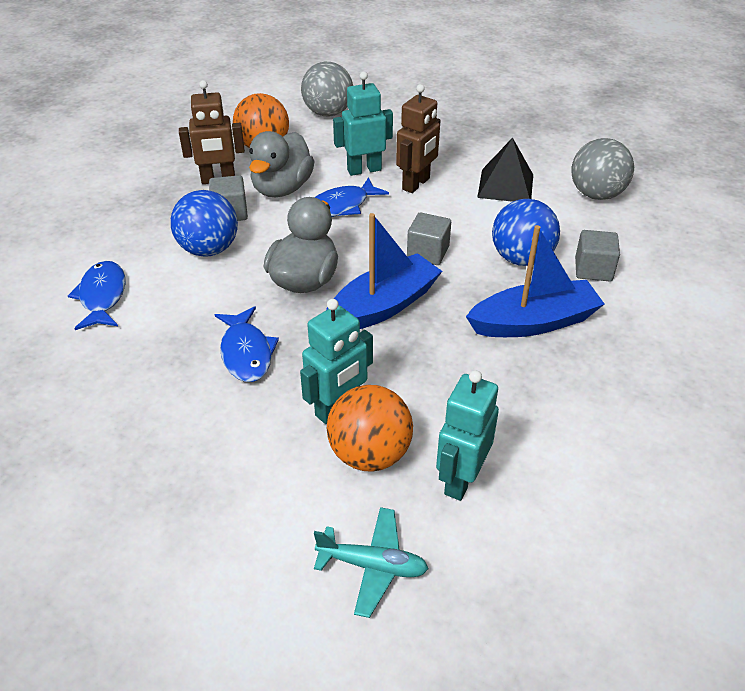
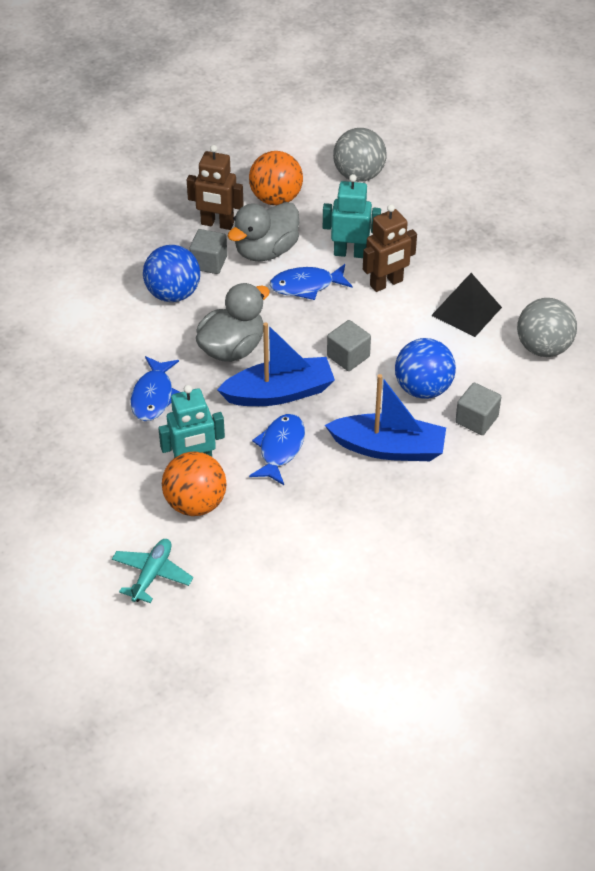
camera: 25 degrees right, 5 degrees up
(102, 296) = (72, 311): blue fish -> blue fish (280, 448)
(372, 566) = (152, 574): turquoise plane -> turquoise plane turned 105 degrees counterclockwise
(461, 479) = (246, 543): turquoise robot -> none

